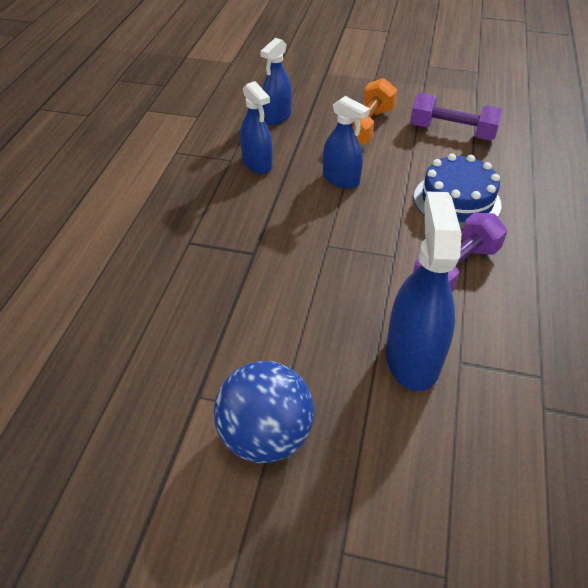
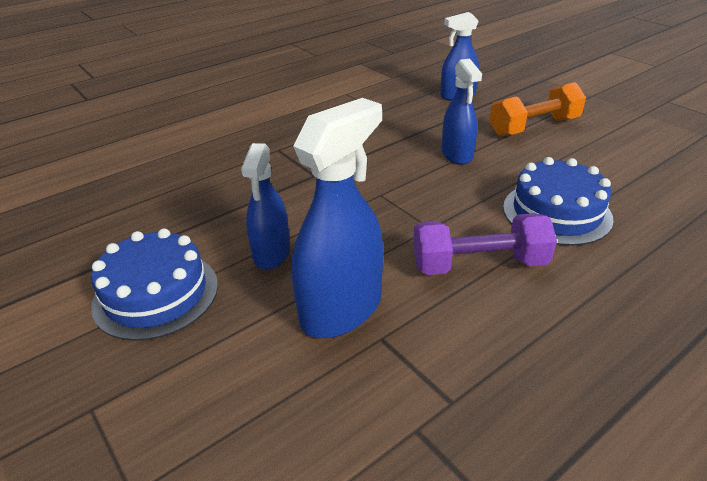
camera: 40 degrees right, 10 degrees down
(257, 164) = (398, 120): blue spray bottle -> blue spray bottle (271, 253)
(265, 435) = (156, 294): blue ball -> blue cake
(452, 132) = (626, 158): purple dumbbell -> none

